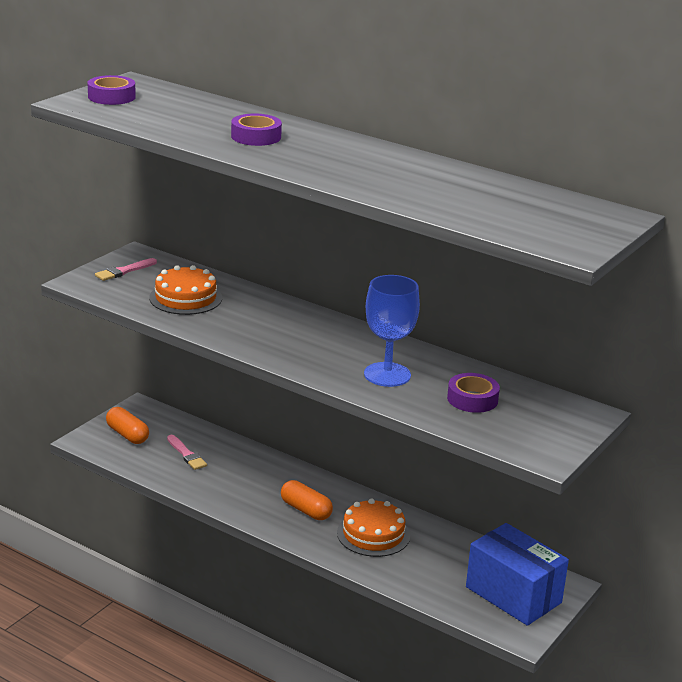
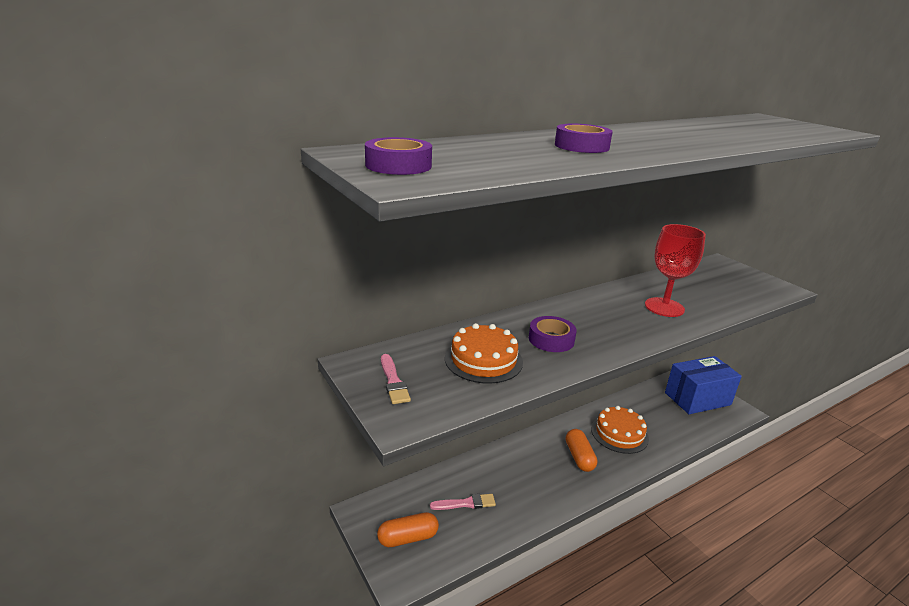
camera: 65 degrees left, 0 degrees up
(306, 510) = (579, 457): orange capsule -> orange capsule turned 75 degrees counterclockwise
(387, 375) = (664, 307): blue goblet -> red goblet
(472, 399) = (704, 289): purple tape -> purple tape (551, 339)

